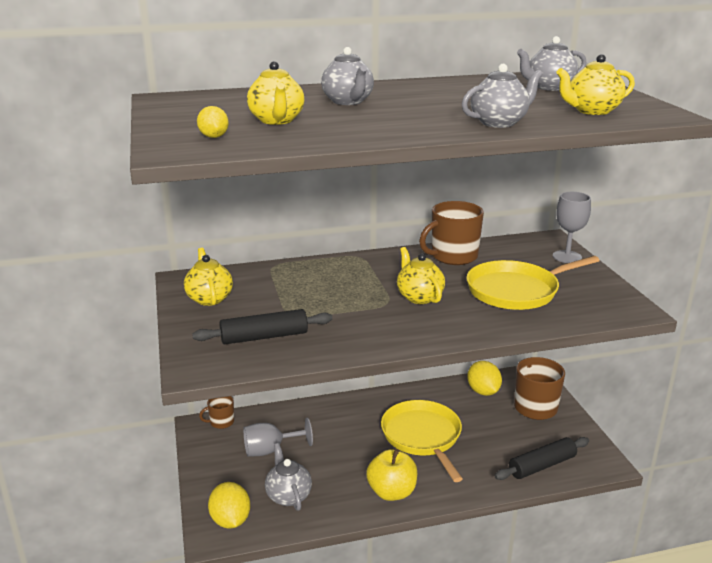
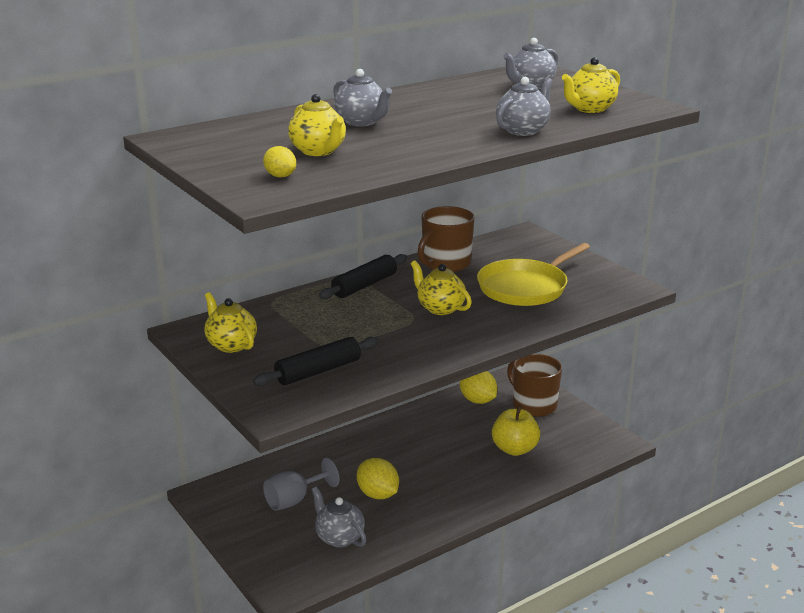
camera: 20 degrees left, 0 degrees up
(221, 422) = (224, 485): brown mug -> none
(230, 520) = (294, 573): yellow lemon -> yellow lemon (378, 494)
(392, 492) = (439, 511): yellow apple -> yellow apple (514, 449)
(422, 437) = (441, 455): yellow pan -> none
(542, 465) = (565, 456): black rolling pin -> black rolling pin (364, 285)
(567, 257) = (551, 248): grey goblet -> none

